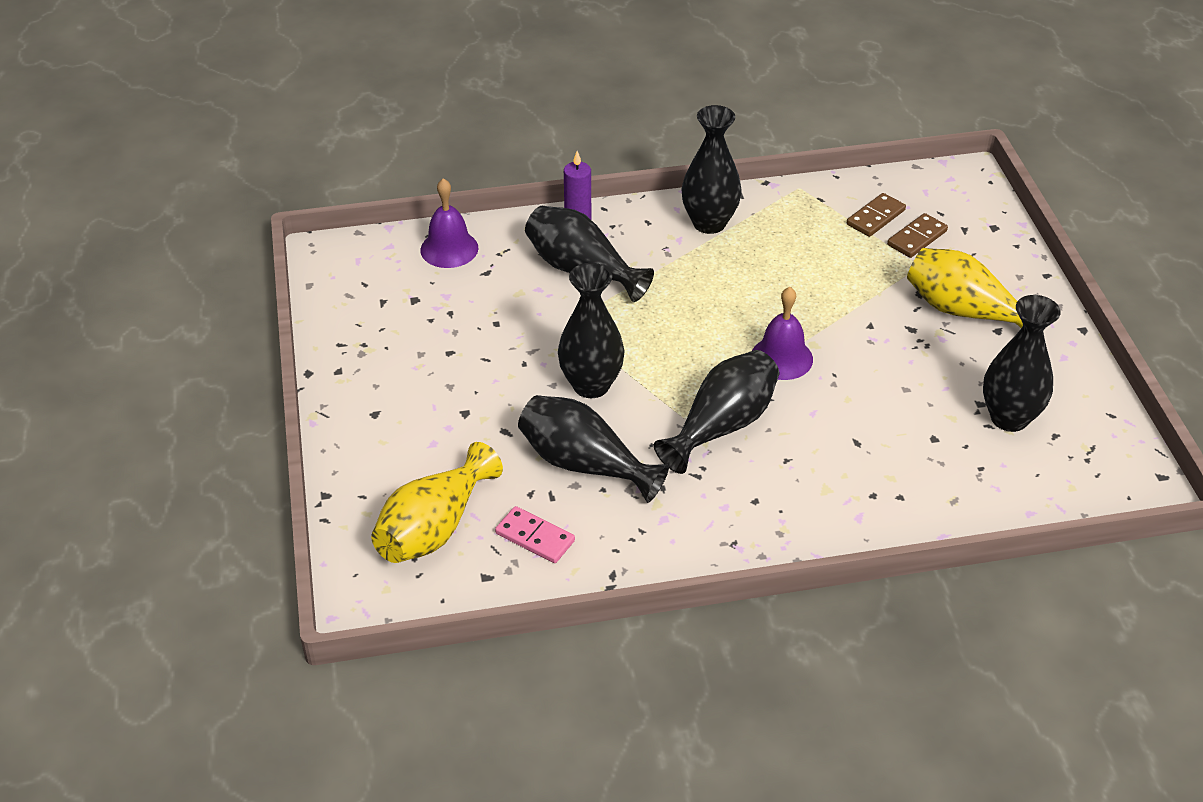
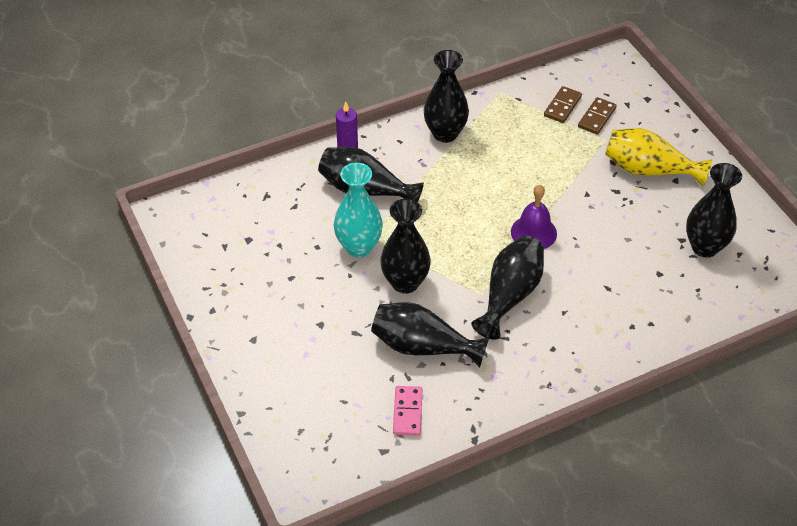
camera: 15 degrees left, 5 degrees up
(434, 528) = (332, 421): yellow vase -> none
(449, 249) = (259, 192): purple bell -> none
(535, 537) = (407, 412): pink domino -> pink domino turned 75 degrees clockwise
(548, 333) = (359, 247): none -> turquoise vase

